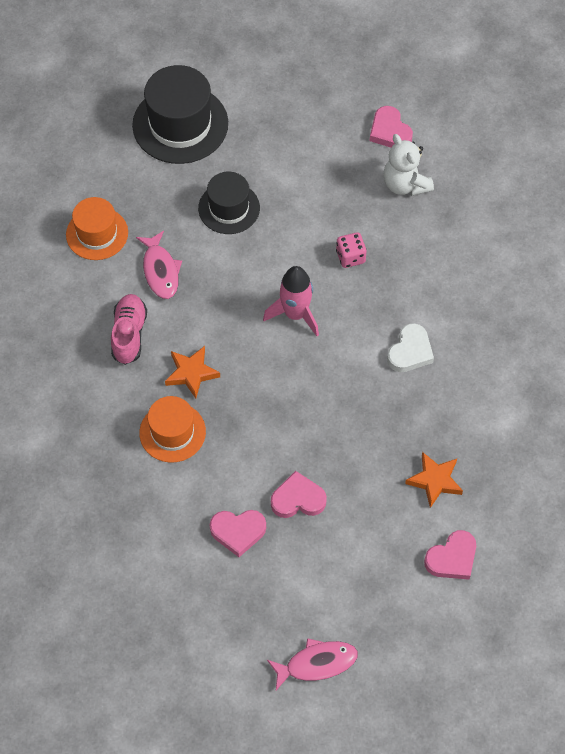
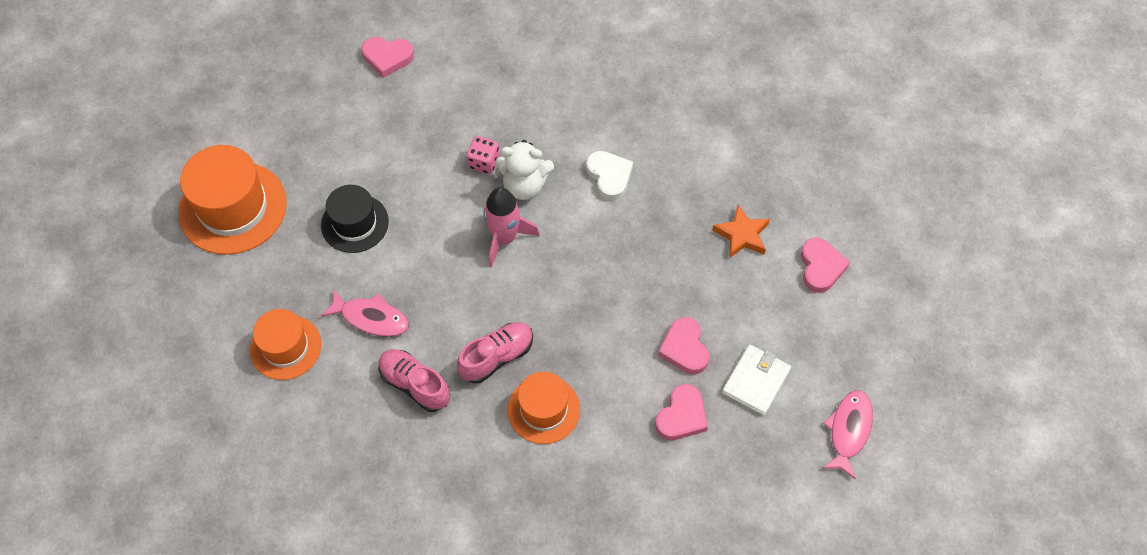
camera: 55 degrees left, 0 degrees up
(180, 124) = (233, 208): black hat -> orange hat
(191, 373) = (497, 357): orange star -> pink shoe
(298, 499) = (684, 348): pink heart -> pink heart turned 45 degrees counterclockwise
(308, 568) = (755, 381): none -> white wallet
(405, 184) = (448, 79): white teddy bear -> white teddy bear (524, 185)

